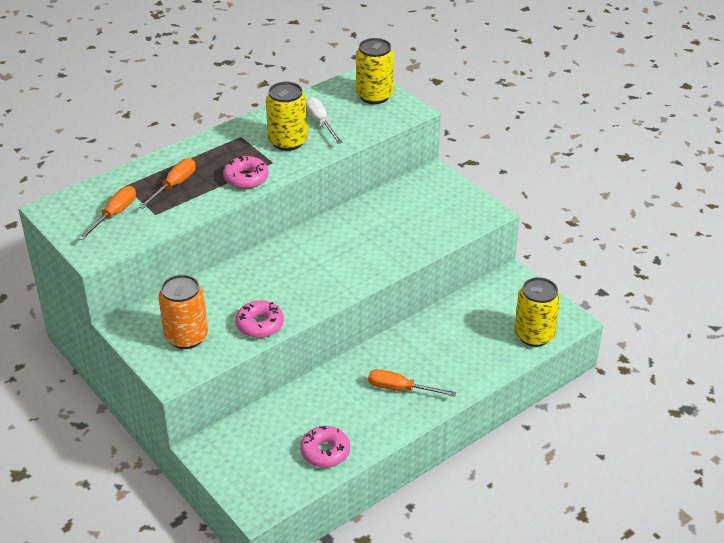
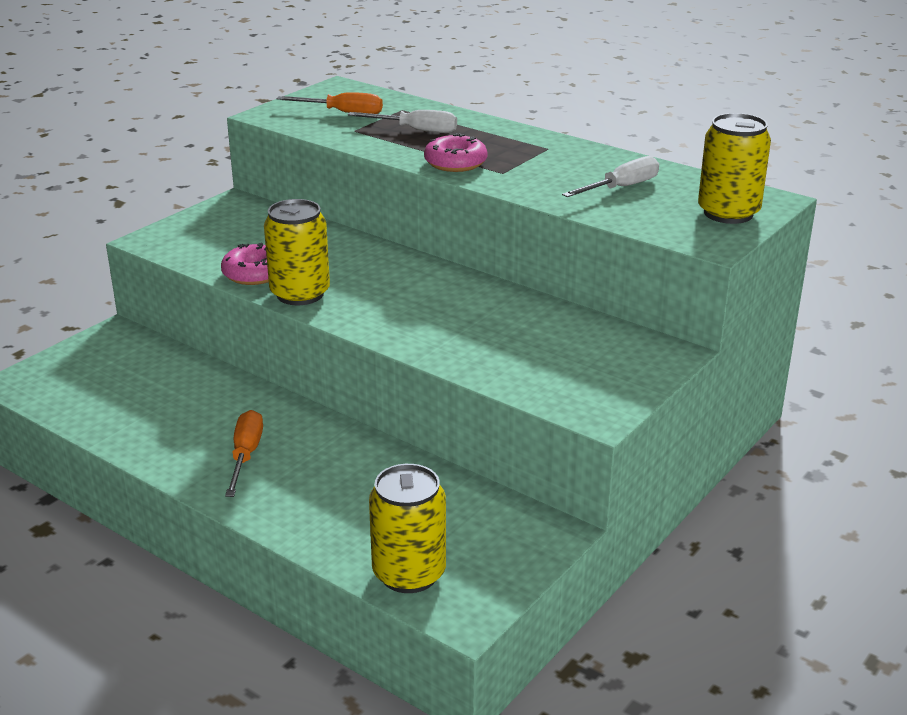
camera: 75 degrees right, 10 degrees down
(174, 185) = (416, 130): orange screwdriver -> white screwdriver
(186, 337) = (221, 236): orange can -> none
(287, 141) = (557, 174): yellow can -> yellow can (300, 294)
(325, 452) = (114, 413): pink donut -> none

